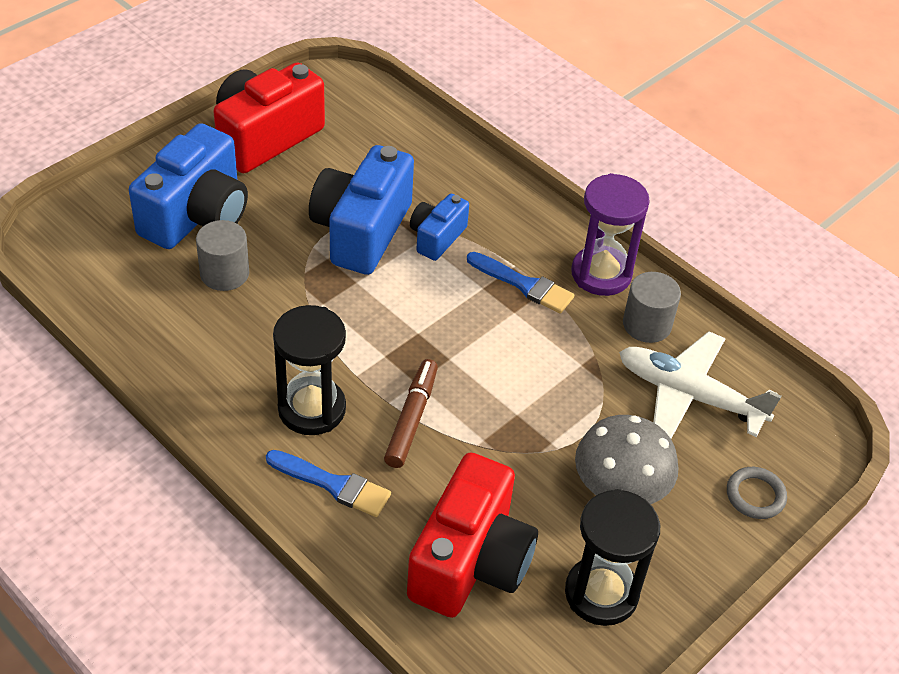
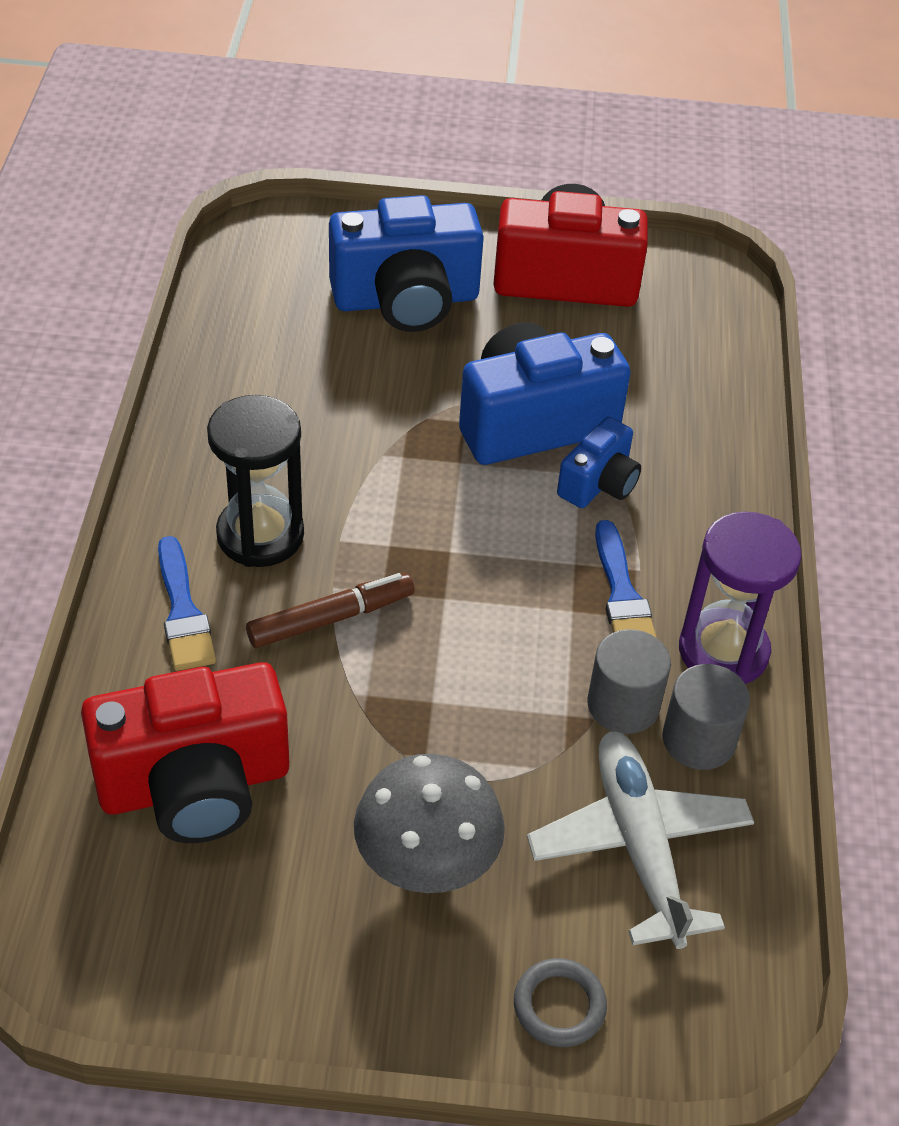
camera: 50 degrees right, 0 degrees up
(224, 273) = (357, 365): grey cylinder -> grey cylinder (623, 705)
(437, 237) = (599, 483): blue camera -> blue camera turned 135 degrees clockwise
(601, 593) = (263, 931): black hourglass -> none

